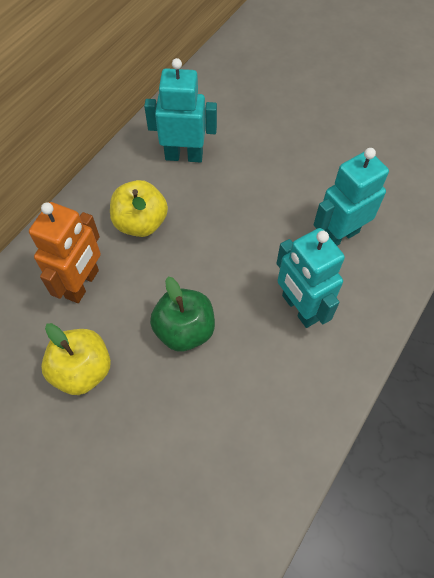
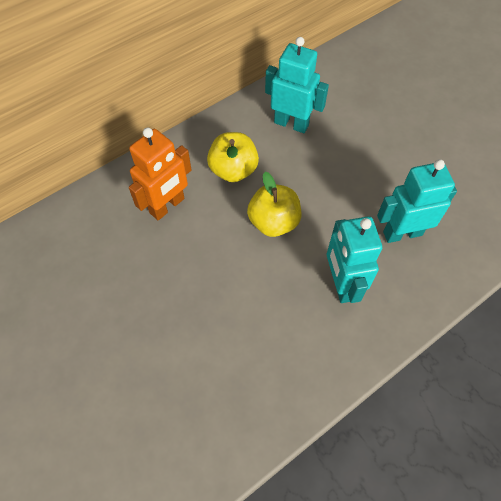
camera: 20 degrees right, 0 degrees up
(82, 370) = (141, 275): yellow apple -> yellow apple (273, 222)
(184, 330) = (236, 270): green apple -> none

